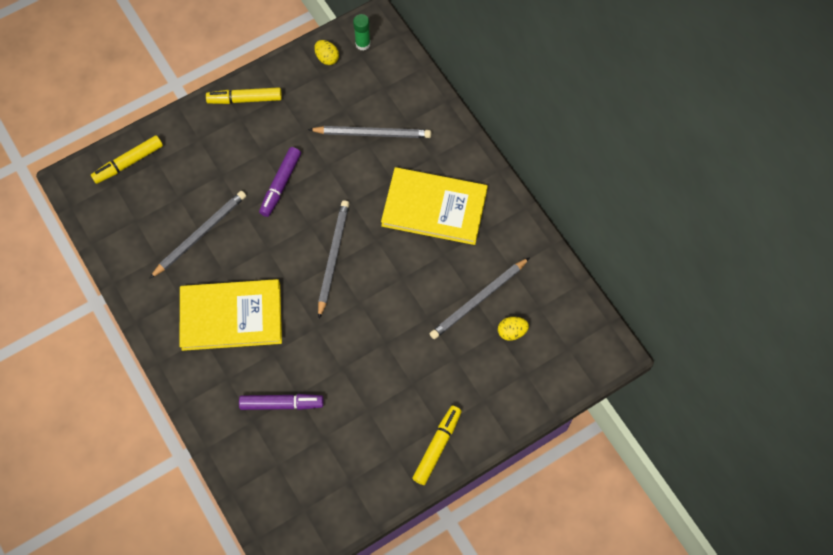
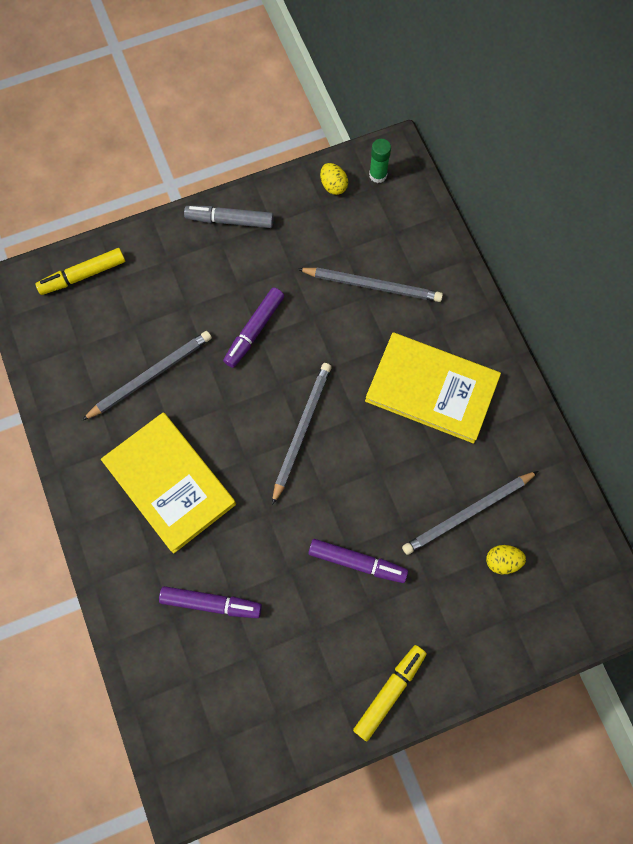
camera: 10 degrees right, 5 degrees up
(231, 316) = (170, 483): yellow book -> yellow book turned 45 degrees clockwise
(245, 99) = (230, 220): yellow marker -> grey marker
(395, 352) = (357, 562): none -> purple marker

